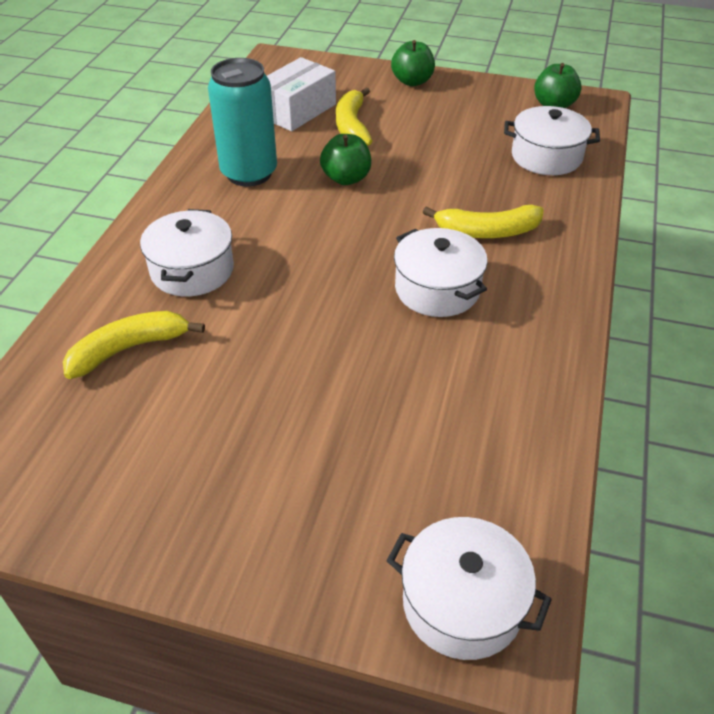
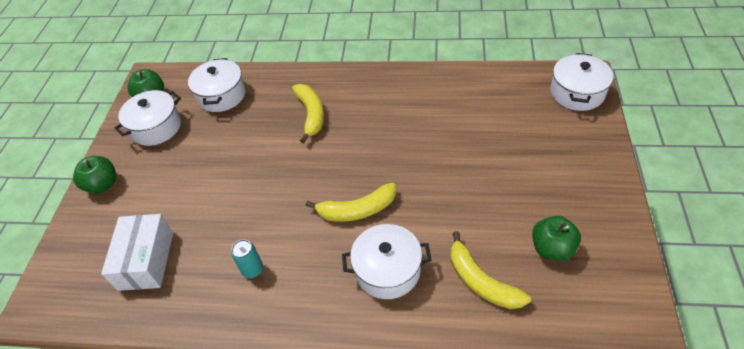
camera: 95 degrees left, 5 degrees up
(249, 173) = (252, 270): turquoise can -> turquoise can, size x0.45
(297, 110) = (146, 260): white box -> white box turned 60 degrees clockwise
(346, 178) = (256, 200): green apple -> green apple (552, 248)
(352, 126) = (177, 212): yellow banana -> yellow banana (357, 210)
(437, 289) = (373, 130): white pot -> white pot (156, 127)

